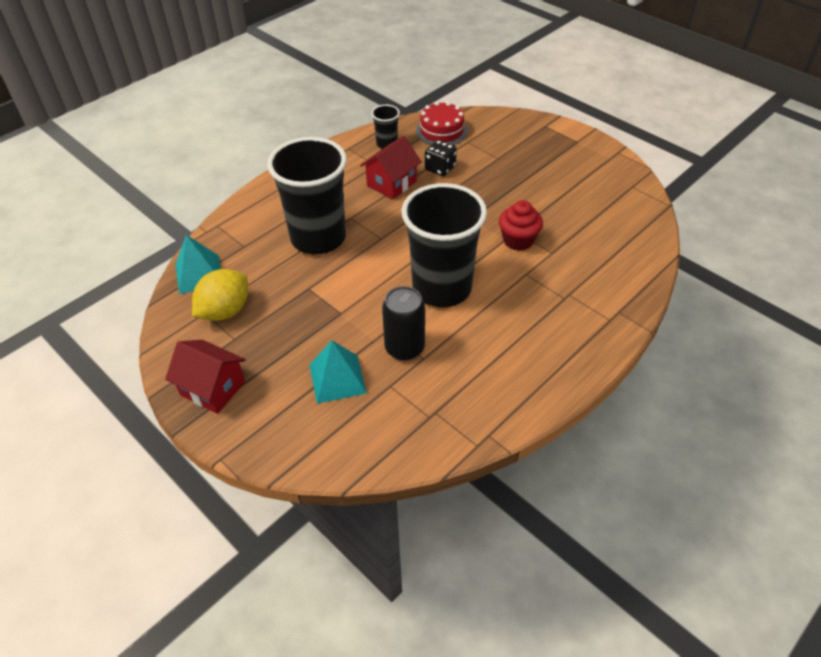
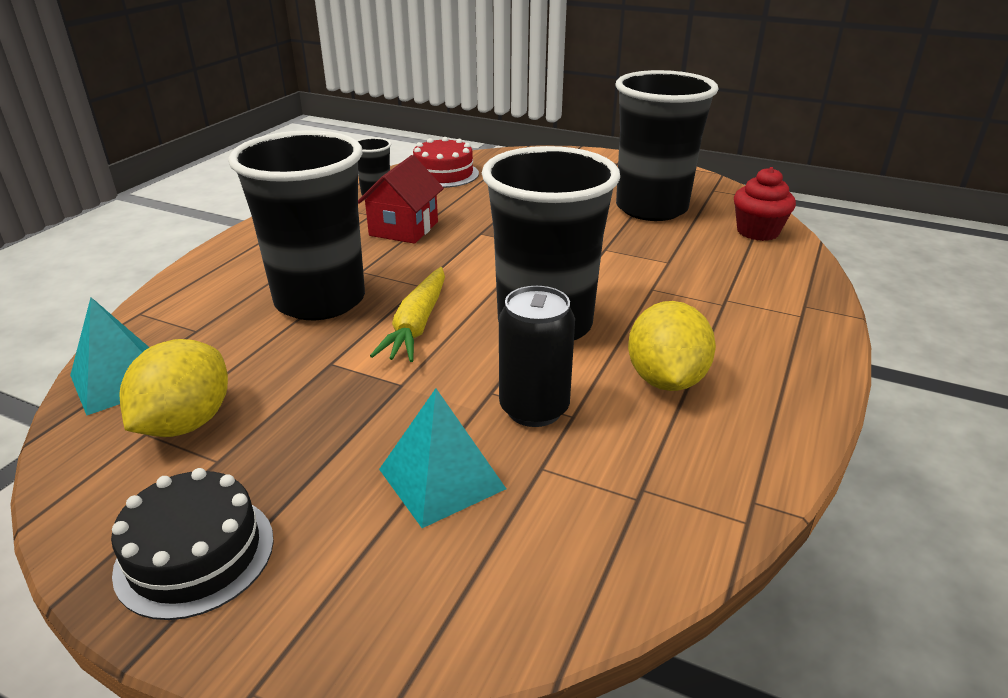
camera: 20 degrees left, 15 degrees down
(213, 388) = (195, 554): red house -> black cake
(366, 270) = (417, 325): none -> yellow carrot
(440, 168) = (463, 206): black dice -> none
(490, 347) = (665, 380): none -> yellow lemon
(518, 240) = (615, 257): red cupcake -> red cupcake (757, 232)
(572, 197) = (651, 208): none -> black cup

